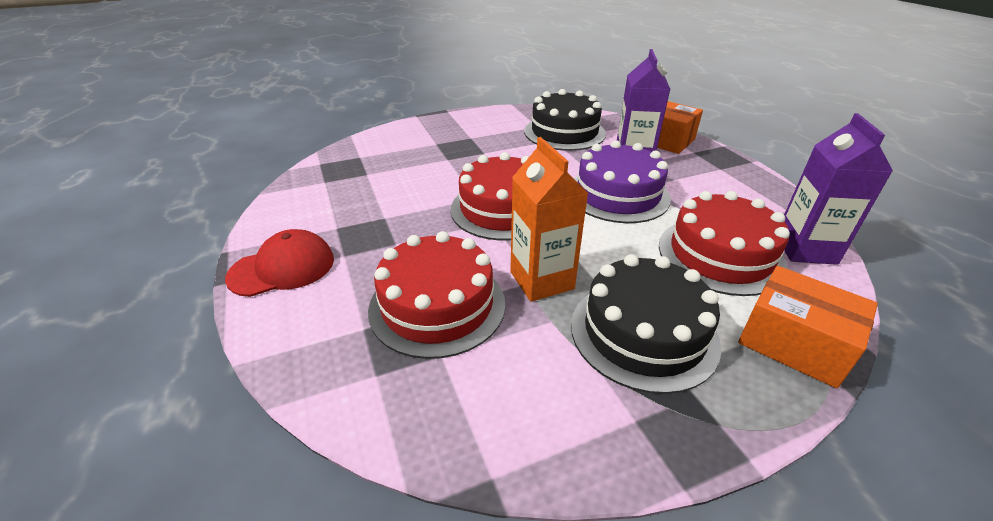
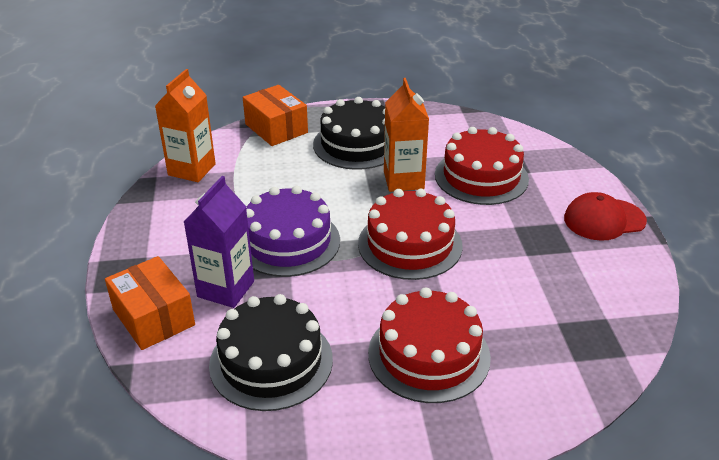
camera: 165 degrees left, 0 degrees up
(720, 255) = (259, 176): red cake -> red cake (429, 355)
(805, 249) = (192, 169): purple carton -> orange carton

